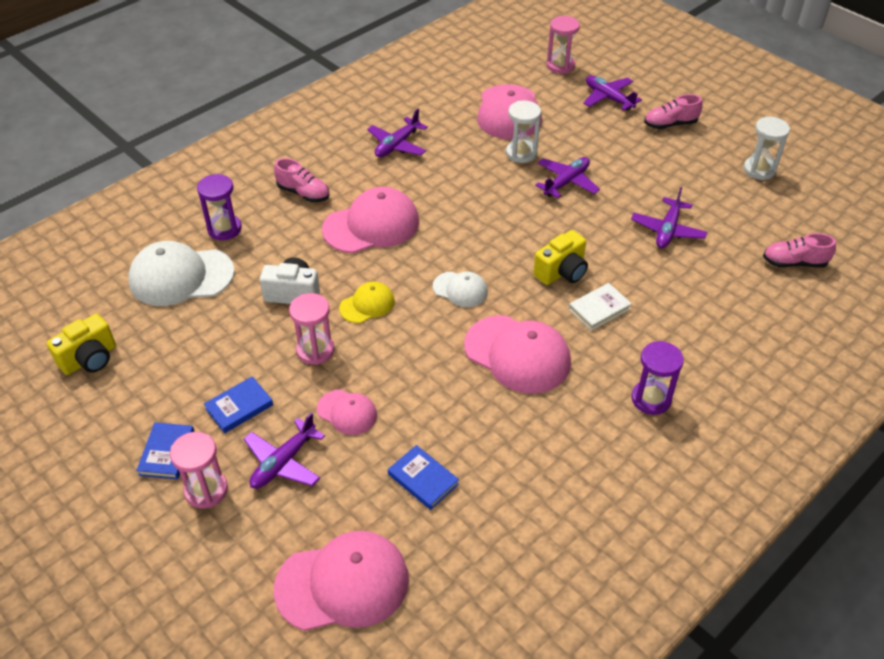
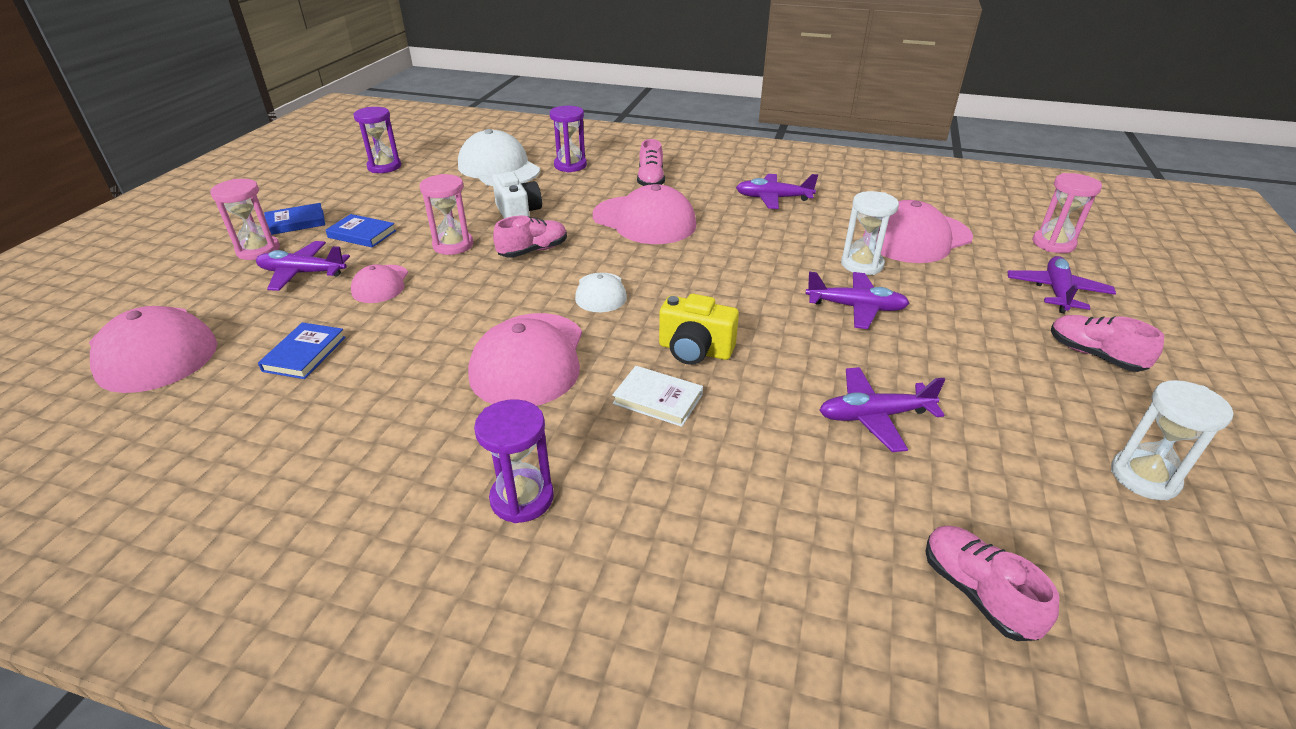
camera: 60 degrees right, 10 degrees down
(90, 359) = (384, 167): yellow camera -> purple hourglass
(367, 304) = (533, 251): yellow cap -> pink shoe

